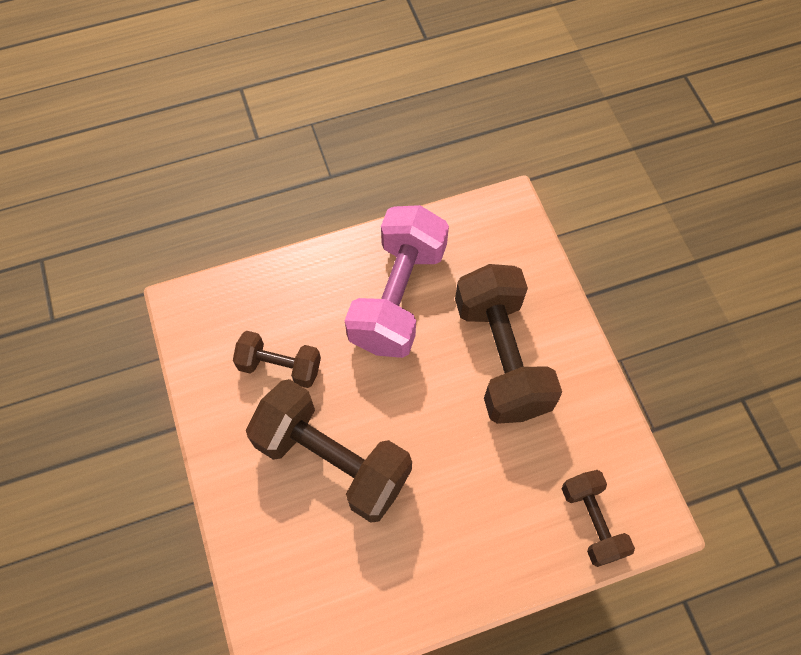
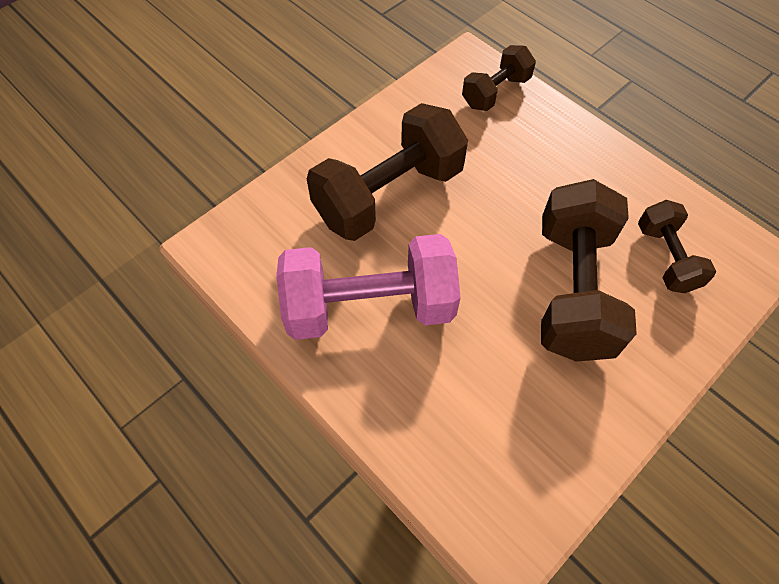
camera: 115 degrees left, 5 degrees down
(280, 366) = (513, 387): brown dumbbell -> brown dumbbell (666, 258)

